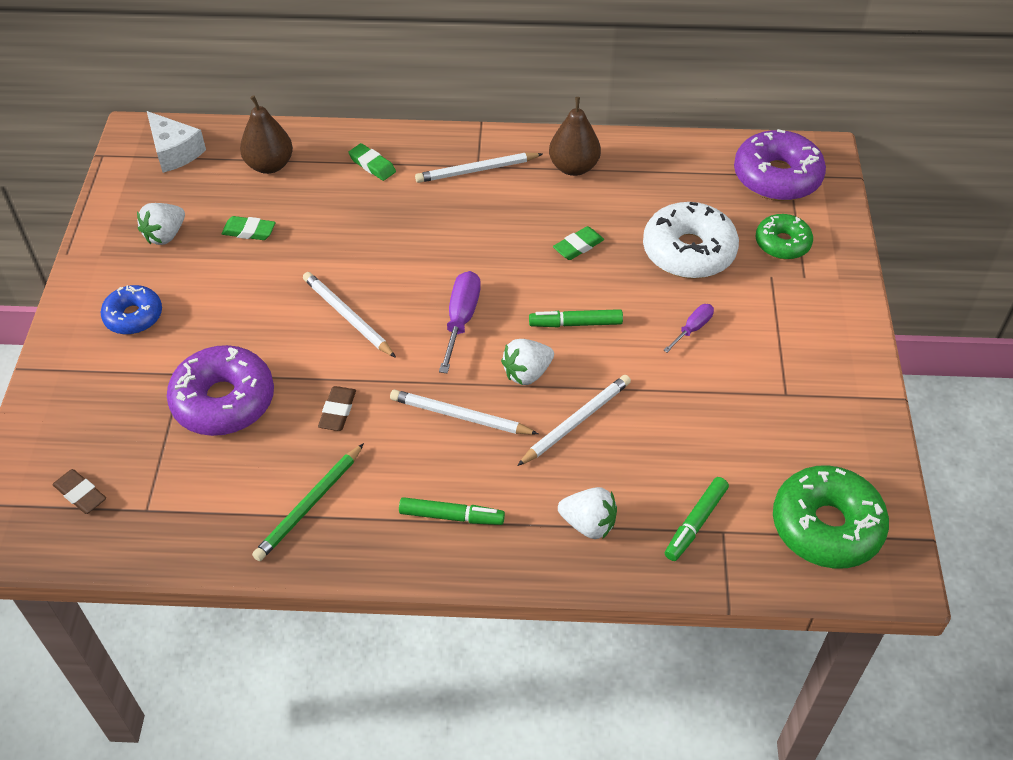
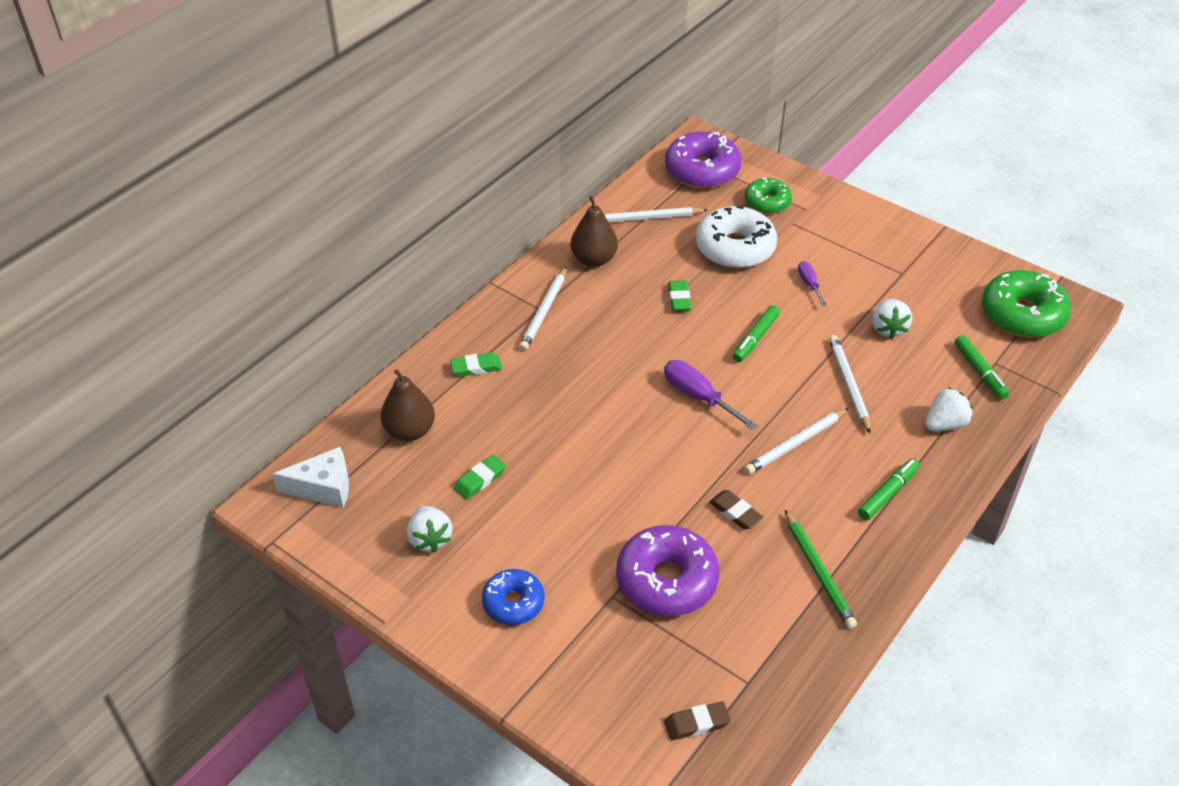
camera: 55 degrees left, 5 degrees down
(348, 316) = (638, 461): white pencil -> white pencil (647, 218)
(527, 373) = (782, 387): white strawberry -> white strawberry (888, 328)

